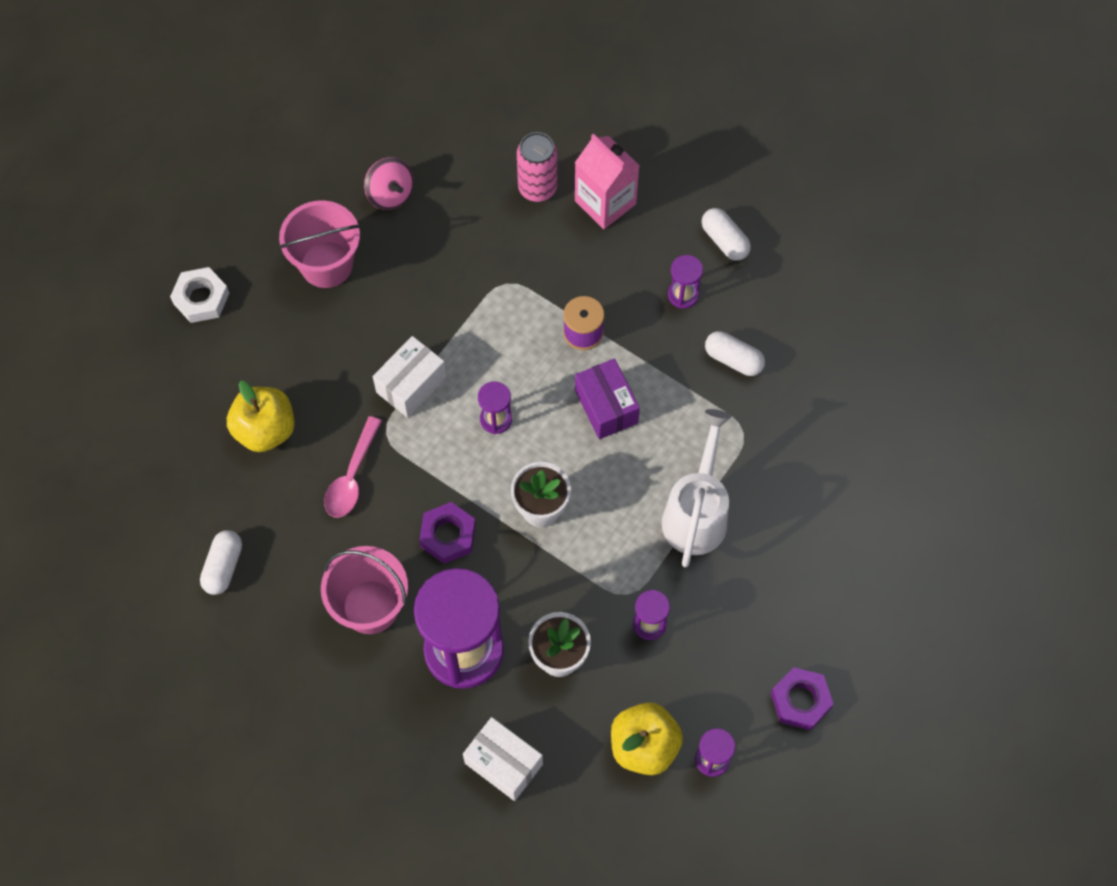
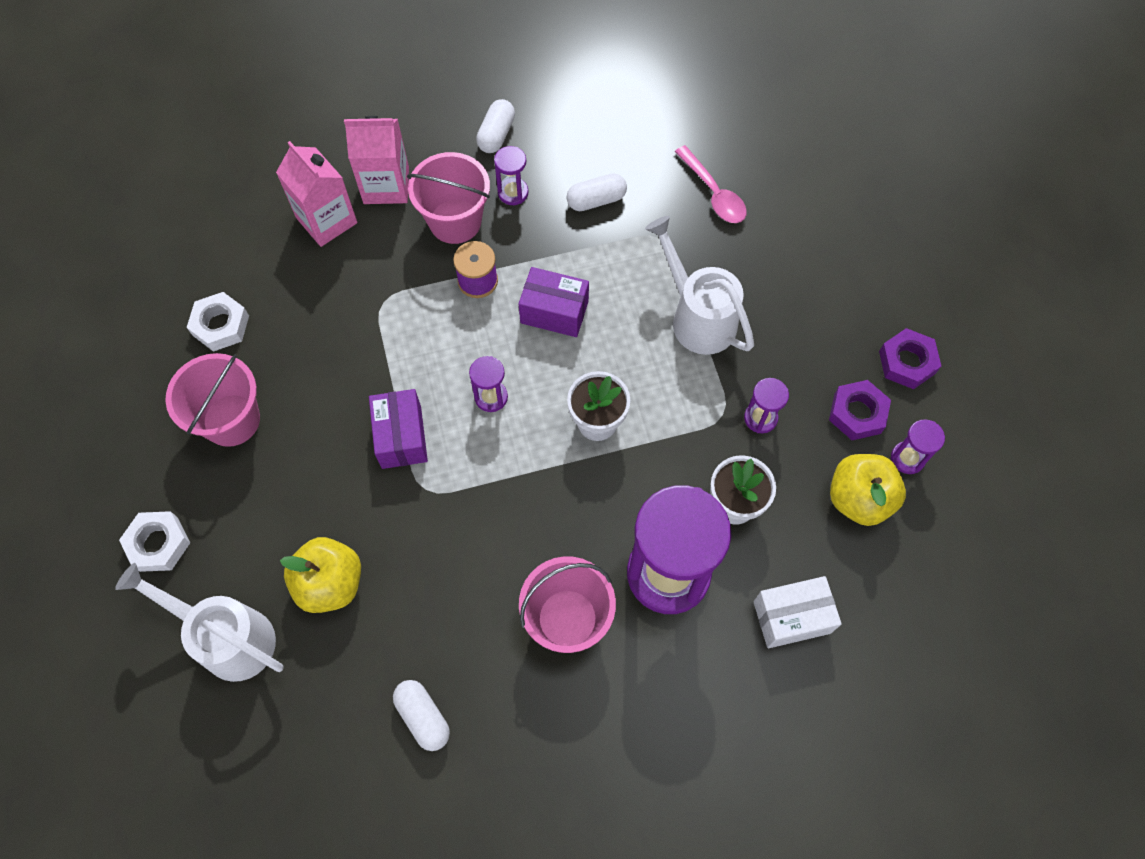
camera: 50 degrees left, 0 degrees up
(175, 398) = (228, 638): none -> white watering can
(352, 476) = (438, 545): pink spoon -> pink spoon (714, 193)
(390, 194) = (221, 325): pink spinning top -> white nut
(411, 385) = (401, 437): white box -> purple box
(448, 535) = (558, 509): purple nut -> purple nut (857, 413)
(537, 188) = (326, 220): pink can -> pink carton
(619, 275) = (455, 221): none -> pink bucket
(724, 240) = (496, 134): white capsule -> white capsule turned 75 degrees counterclockwise

